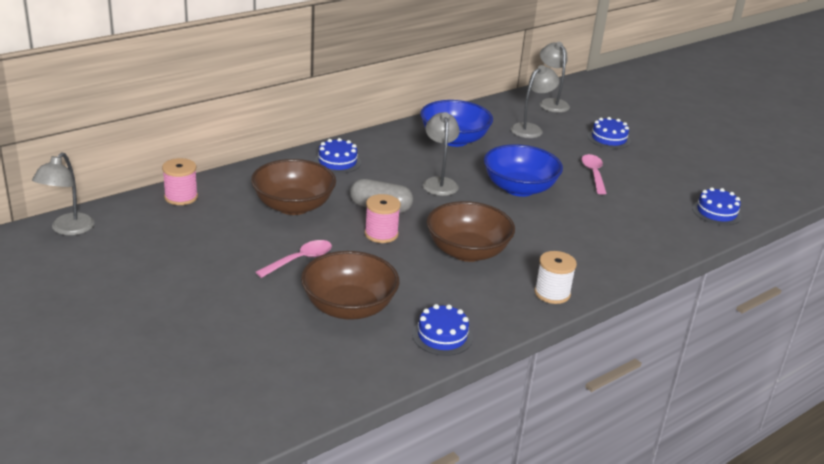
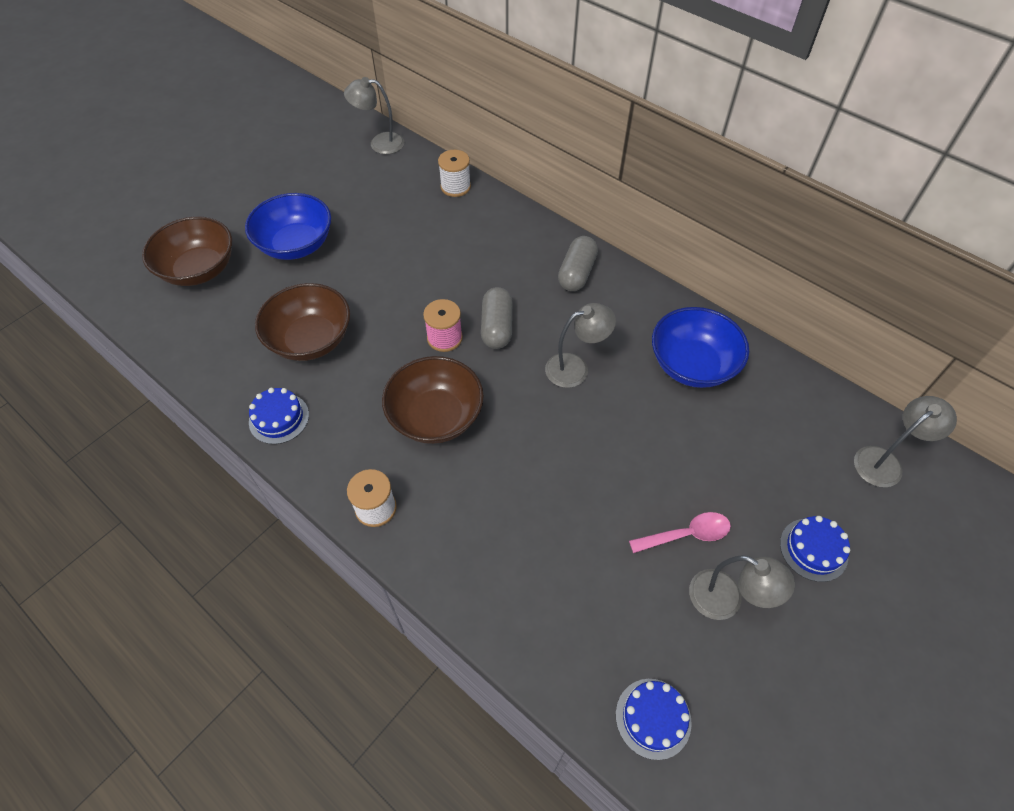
camera: 80 degrees right, 25 degrees up
(181, 197) = (455, 187): pink spool -> white spool
(293, 206) = (471, 262): brown bowl -> brown bowl (199, 269)
(300, 260) = (378, 289): pink spoon -> none
(337, 162) = (577, 273): blue cake -> grey capsule
(519, 188) = (601, 449): blue bowl -> blue bowl (296, 245)
(531, 129) = (779, 444): grey lamp -> grey lamp (726, 600)

